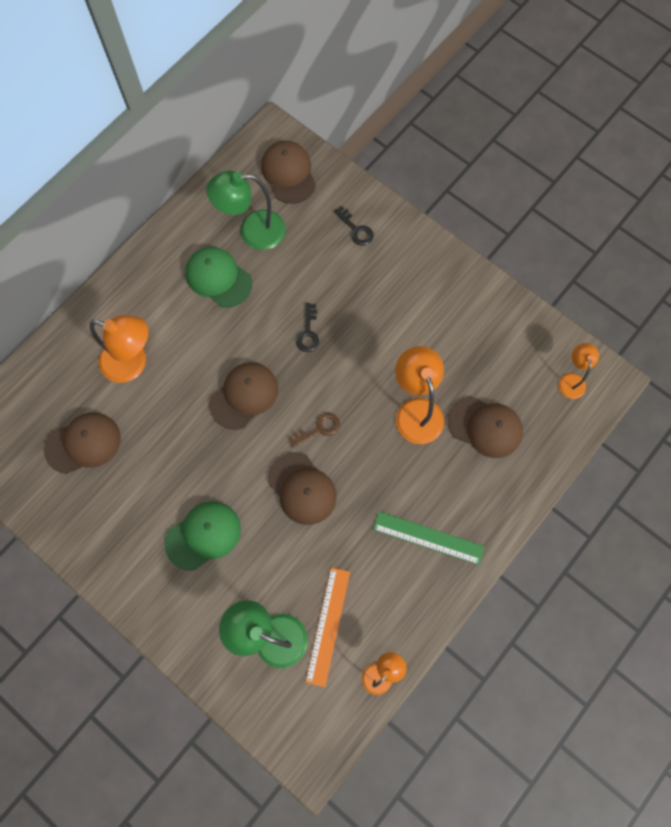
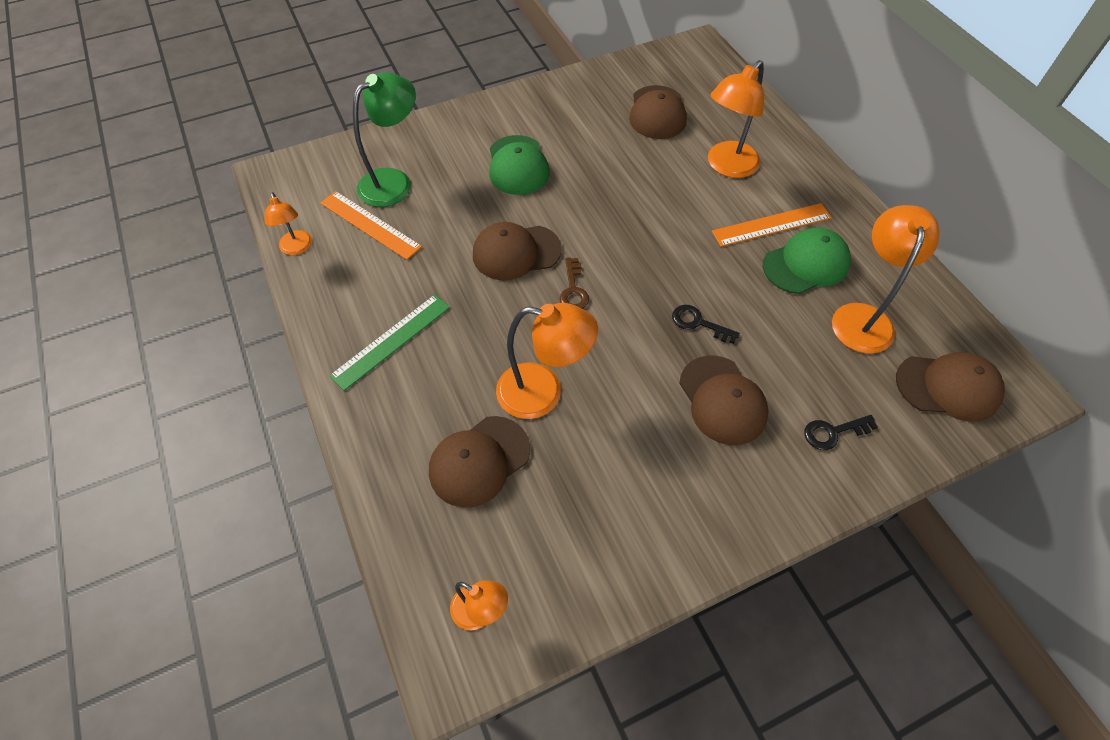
camera: 115 degrees right, 15 degrees down
(187, 311) = (771, 225): none -> orange ruler
(244, 396) = (646, 240): brown cap -> brown cap (722, 400)
(252, 231) = (863, 317): green lamp -> orange lamp

